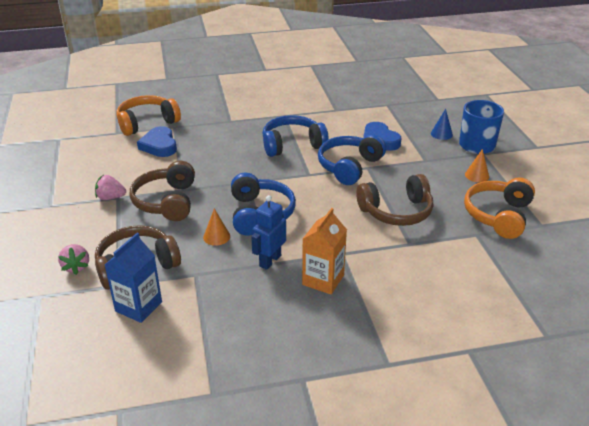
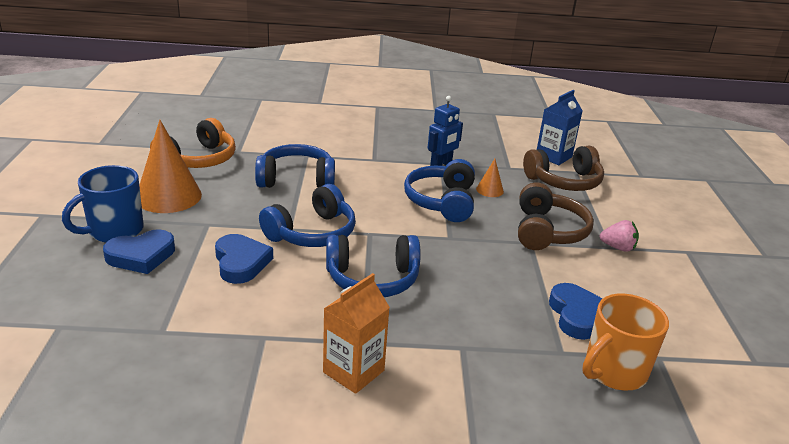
camera: 170 degrees left, 5 degrees down
(76, 267) = (620, 189): pink strawberry -> none
(147, 123) = (613, 371): orange headphones -> orange mug
(323, 280) = (399, 147): orange carton -> orange carton (353, 371)
(396, 211) = (296, 179): brown headphones -> blue headphones
(441, 134) = (141, 256): blue cone -> blue heart
(477, 175) = (168, 196): orange cone -> orange cone, size x2.15

